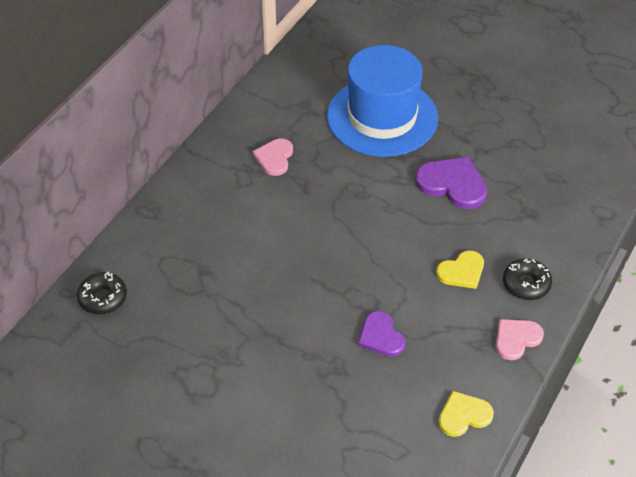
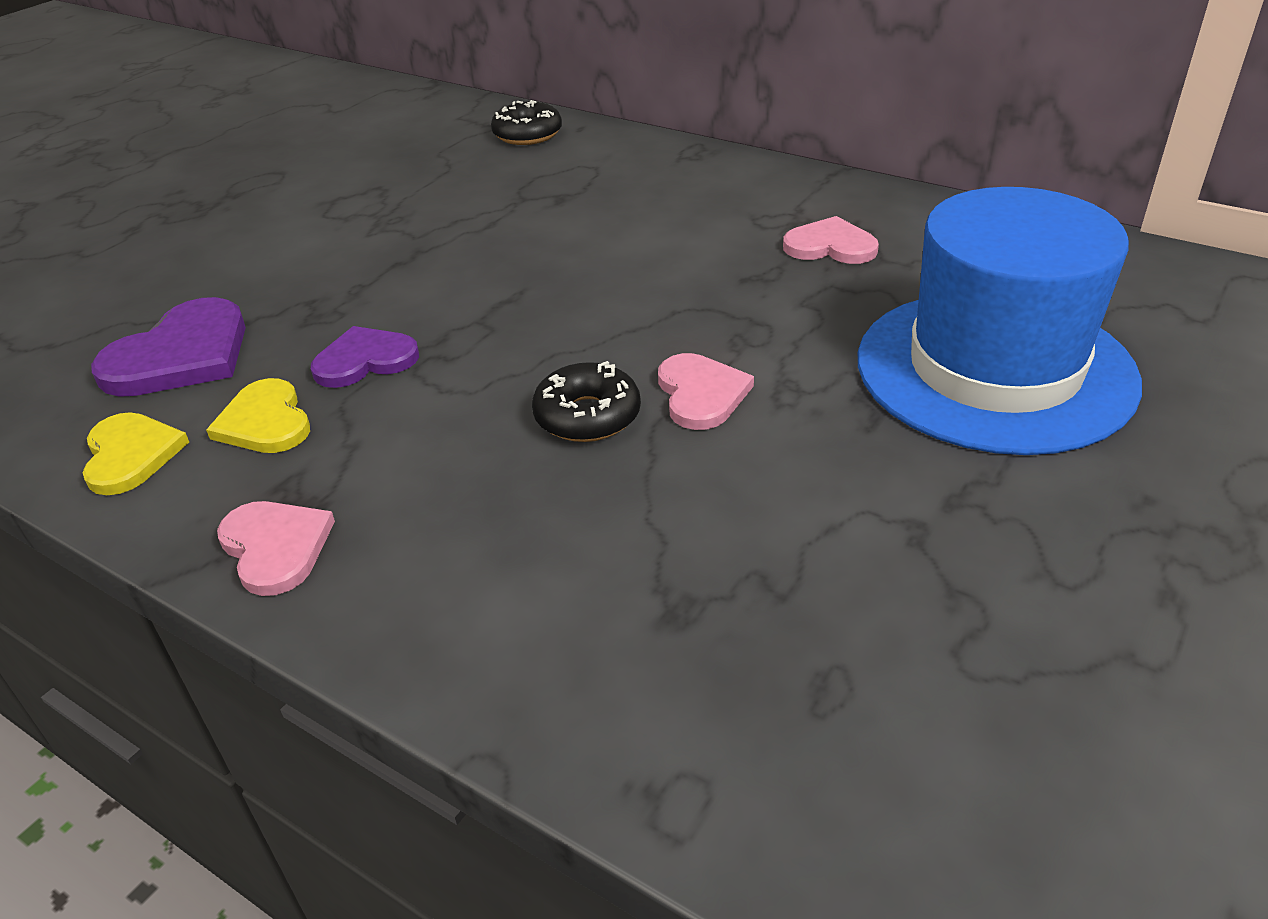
camera: 95 degrees right, 10 degrees down
(403, 207) = (701, 394): none -> pink heart
(452, 184) = (780, 471): purple heart -> purple heart (181, 355)
(462, 271) = (497, 472): yellow heart -> yellow heart (265, 422)
(526, 284) = (431, 580): black donut -> black donut (587, 416)

